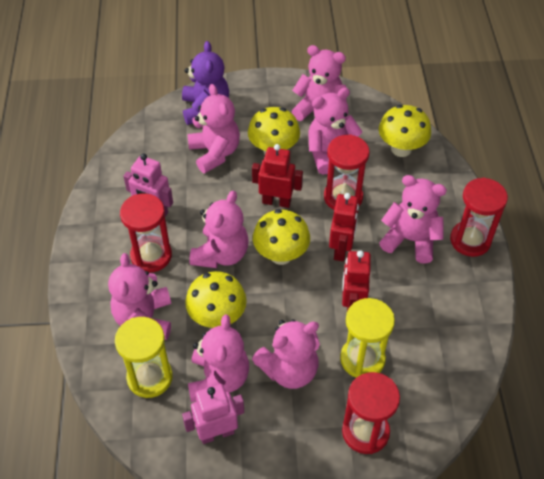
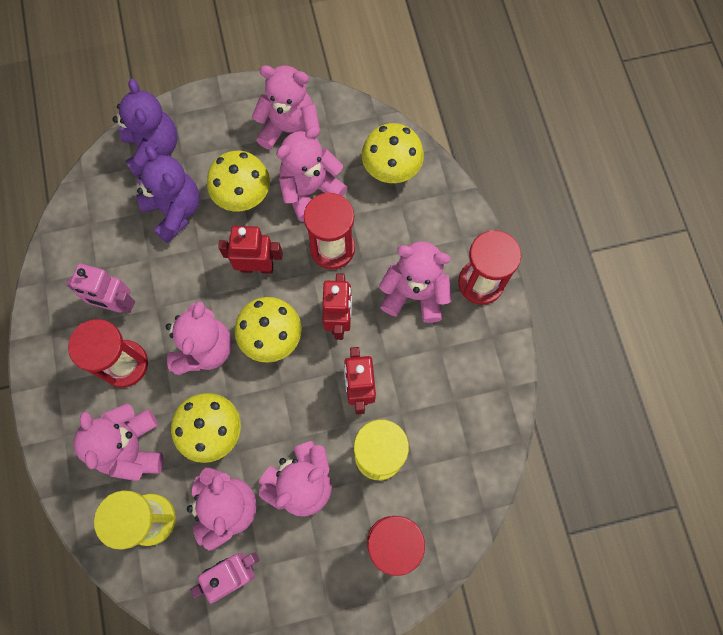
camera: 10 degrees left, 20 degrees up
(215, 153) = (175, 211): pink teddy bear -> purple teddy bear

